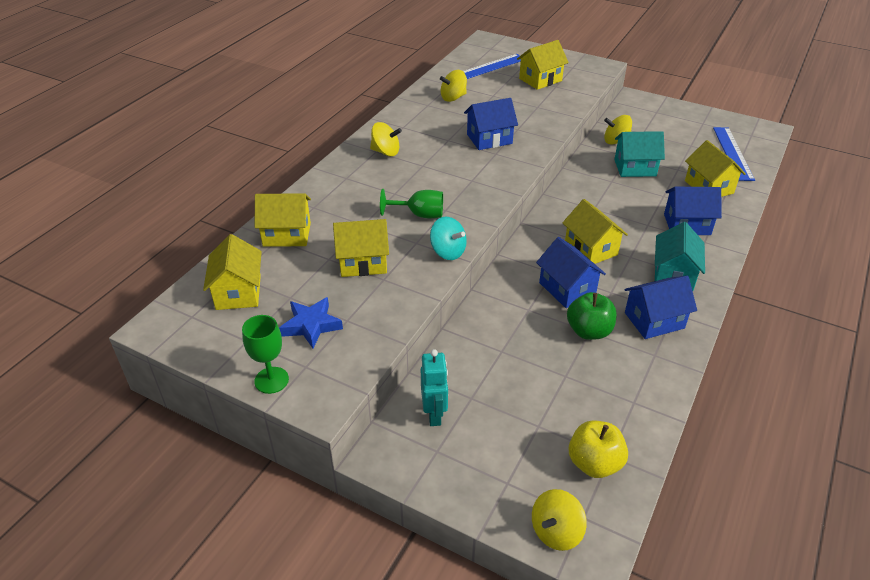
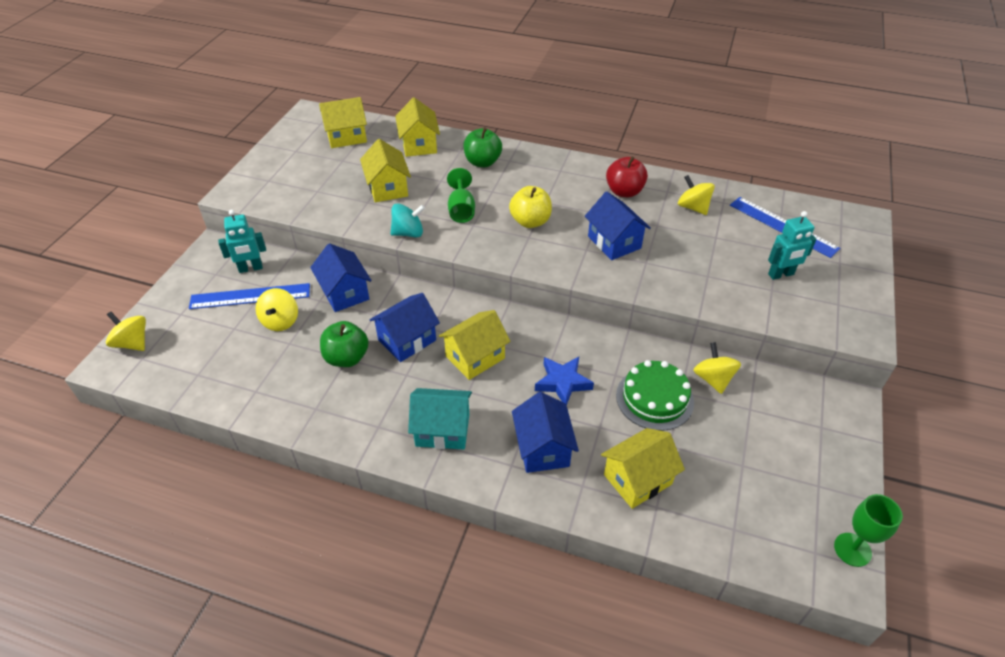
camera: 80 degrees right, 5 degrees up
(271, 380) = (256, 168): green goblet -> green goblet (852, 549)
(311, 325) = (311, 175): blue star -> blue star (563, 382)
(342, 194) = (482, 162): none -> green apple
(386, 152) = (561, 176): yellow spinning top -> yellow spinning top (280, 321)
(421, 124) = (624, 192): none -> red apple
(448, 252) = (408, 233): turquoise spinning top -> turquoise spinning top turned 135 degrees counterclockwise
(540, 80) = (781, 274): yellow house -> turquoise robot
(594, 463) = (191, 364): yellow apple -> yellow apple (530, 221)
(635, 168) = (654, 398): turquoise house -> green cake
(654, 320) = (365, 409): blue house -> blue house (344, 293)
(733, 153) = (744, 519): blue ruler -> blue ruler (250, 296)

